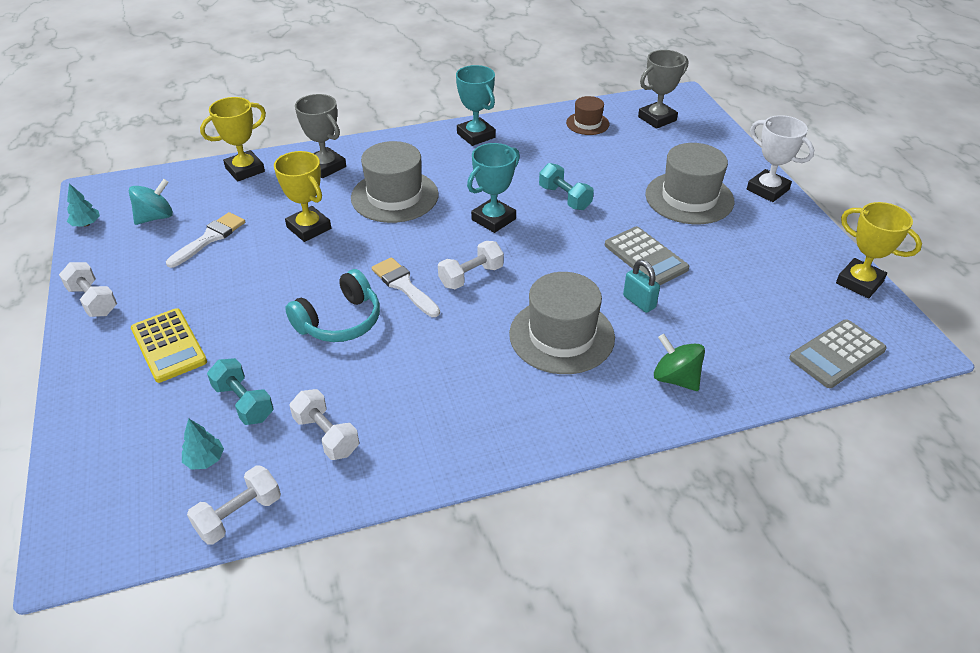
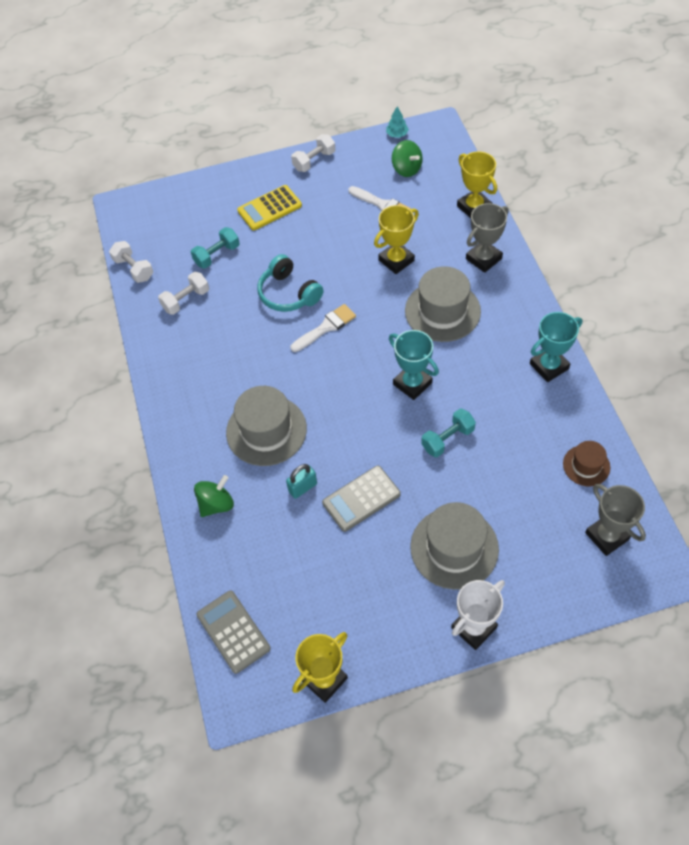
camera: 95 degrees right, 15 degrees up
(156, 217) = (406, 169): turquoise spinning top -> green spinning top
(205, 460) = (174, 246): turquoise tree -> none
(471, 276) = (336, 370): white dumbbell -> none

